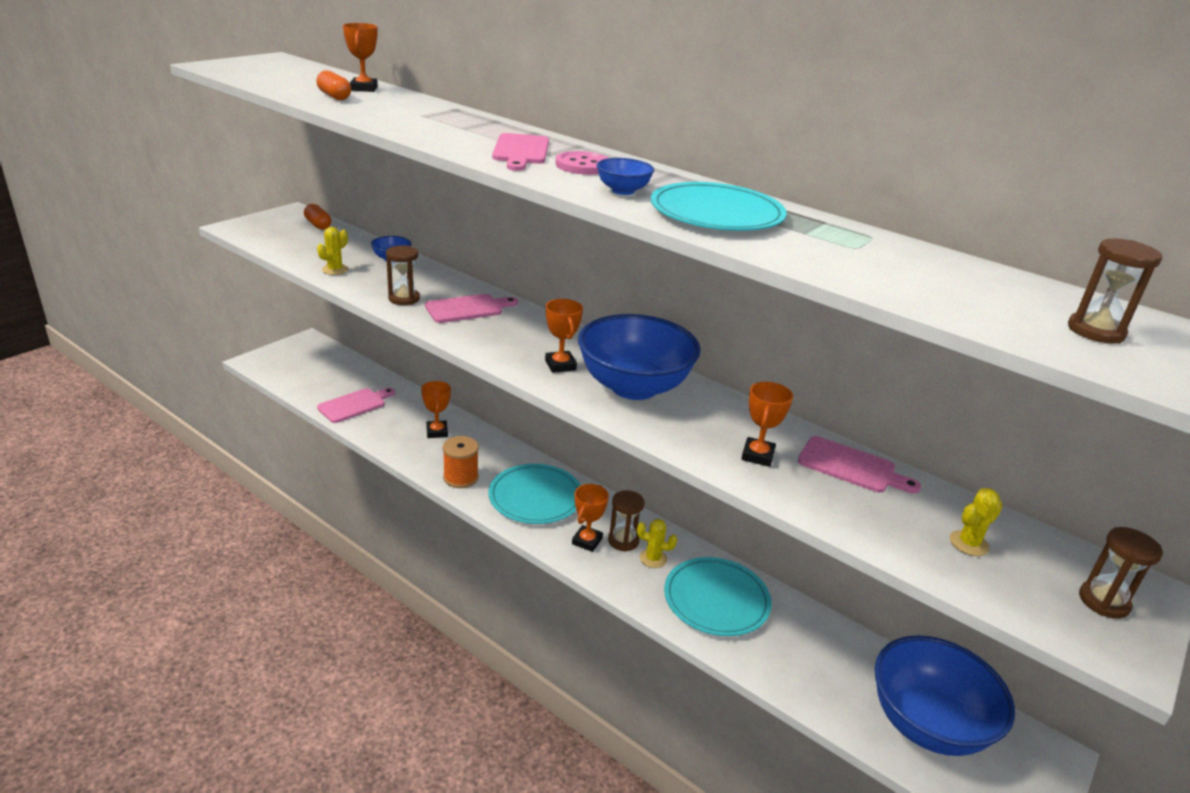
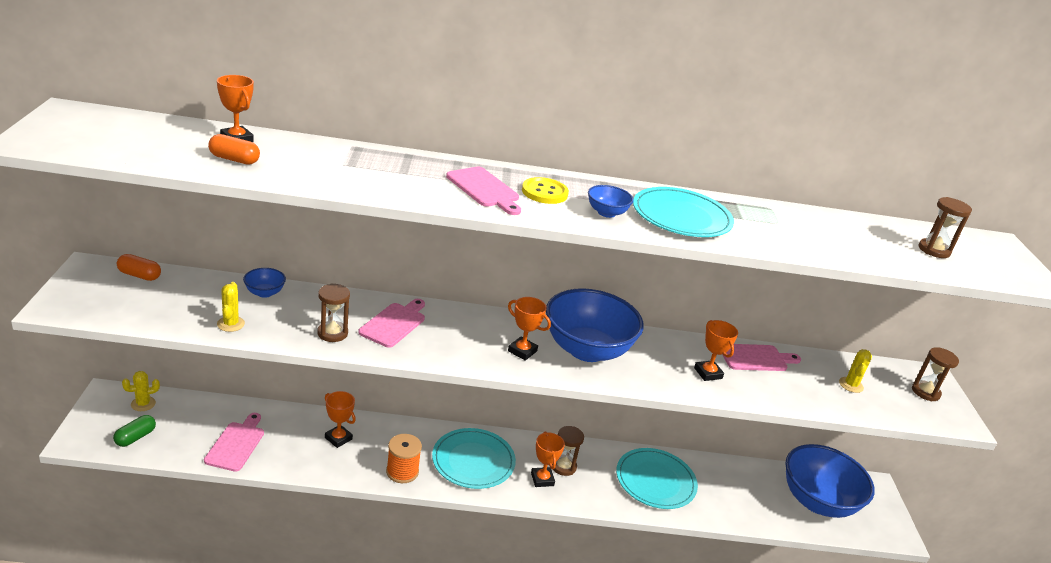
camera: 40 degrees left, 0 degrees up
(292, 373) = (135, 437): none -> green capsule
(583, 165) = (544, 192): pink button -> yellow button
(653, 558) = (594, 470): yellow cactus -> yellow cactus (143, 404)

